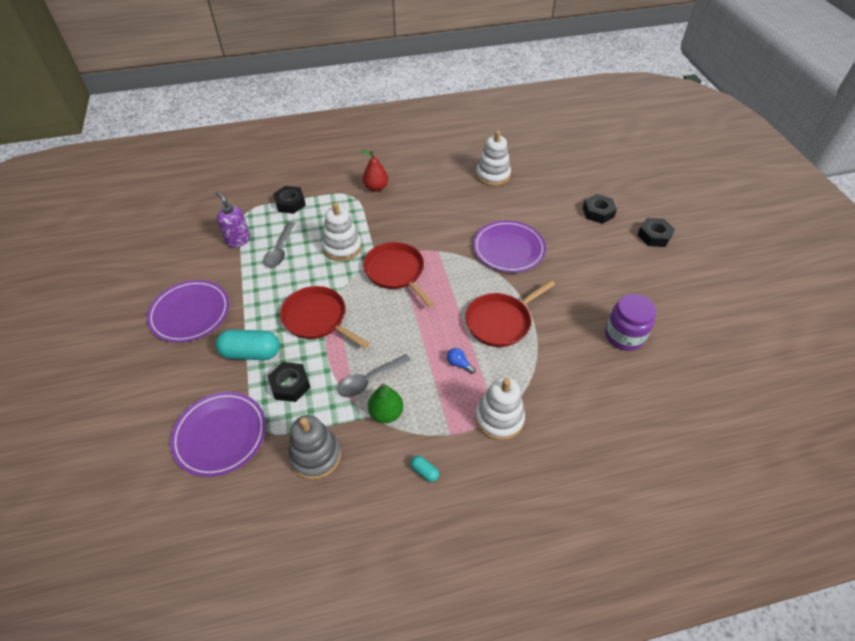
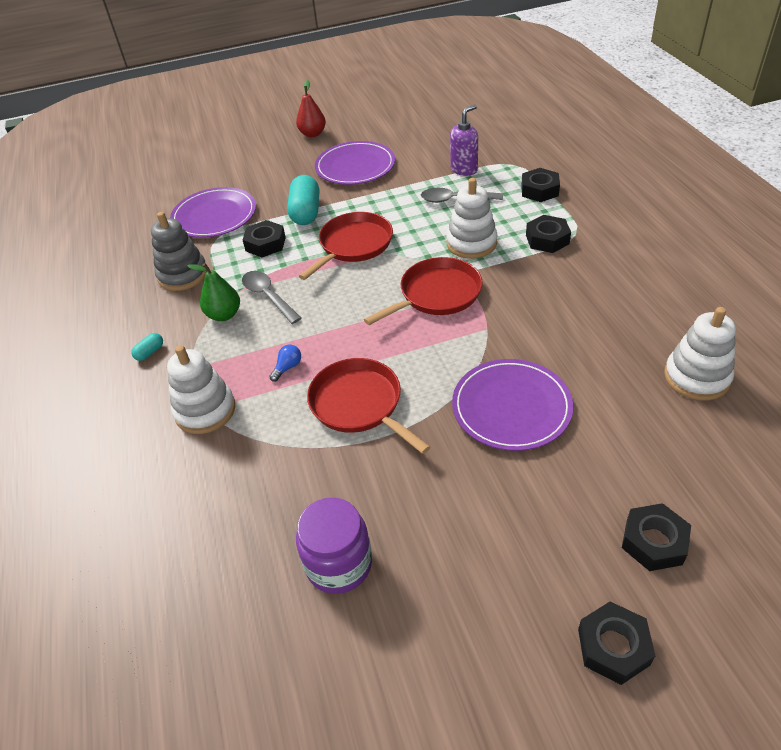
camera: 90 degrees right, 5 degrees down
(352, 209) = (547, 239): none -> black nut
(376, 187) = (602, 253): red pear -> red pear (313, 134)

